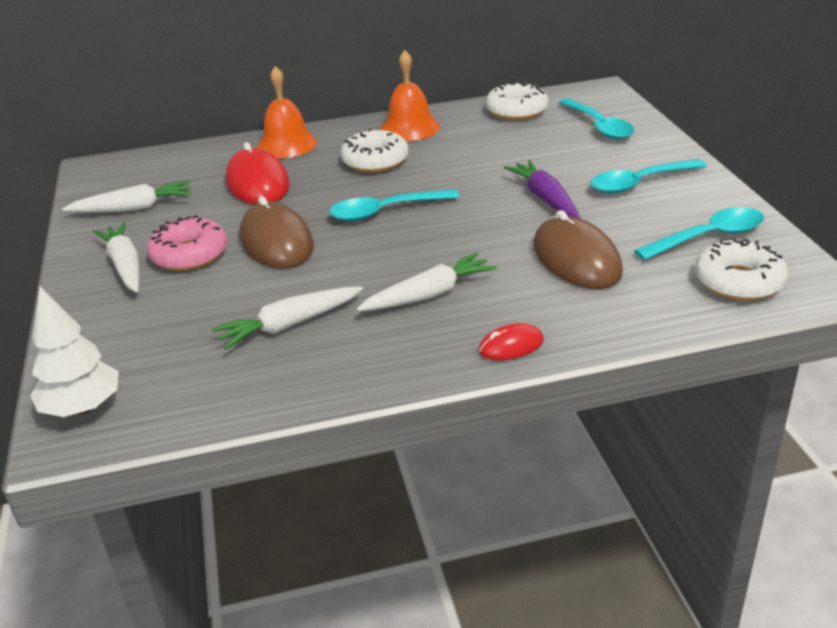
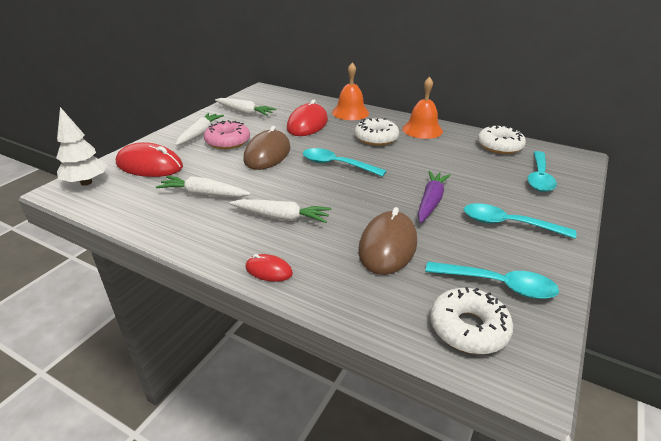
camera: 40 degrees right, 0 degrees up
(136, 338) = (149, 165): none -> red mouse

